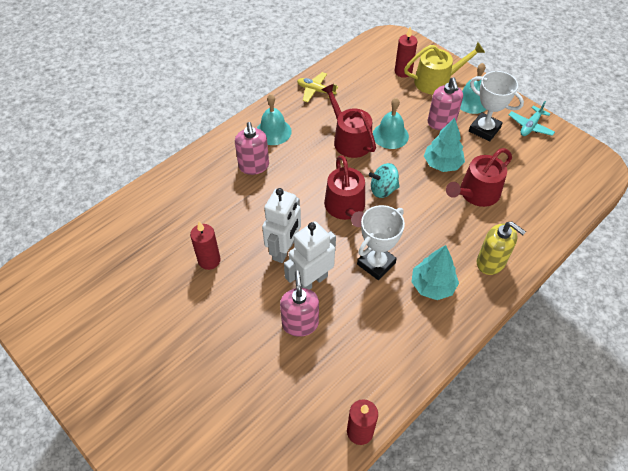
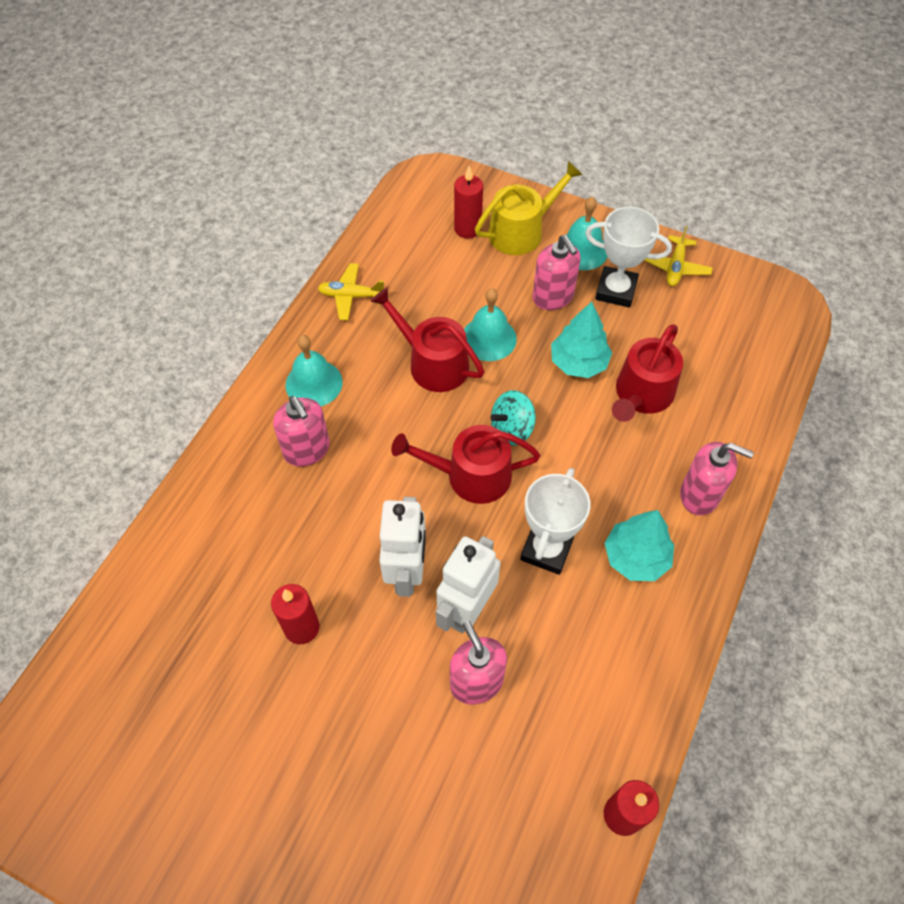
camera: 20 degrees left, 5 degrees up
(346, 208) = (470, 475): red watering can -> red watering can turned 120 degrees clockwise
(491, 262) = (700, 495): yellow soap dispenser -> pink soap dispenser
(530, 126) = (675, 267): turquoise plane -> yellow plane

